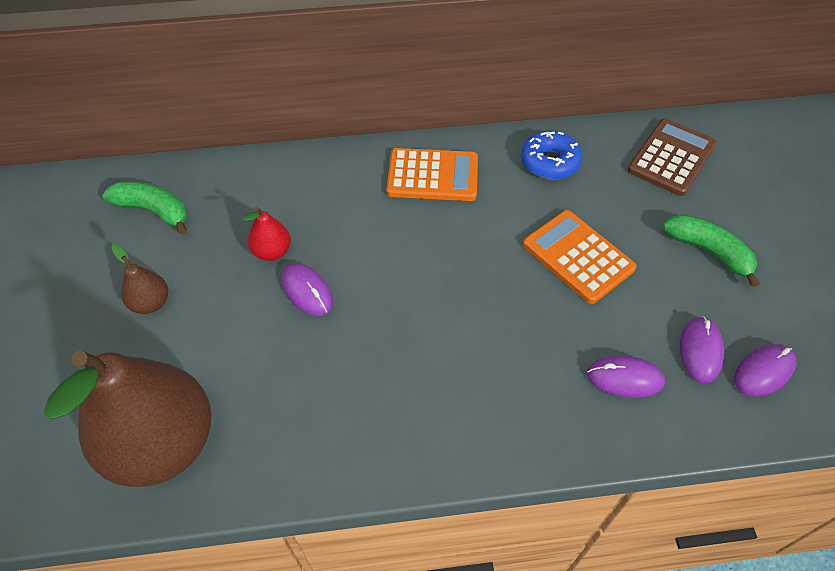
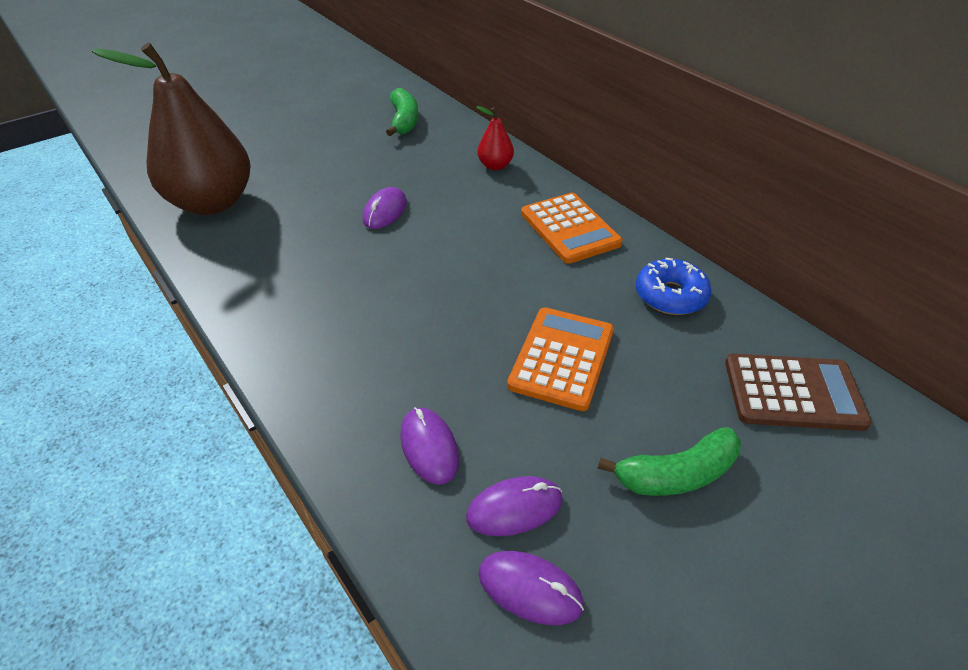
camera: 60 degrees right, 10 degrees down
(151, 303) = (323, 152): brown pear -> none
(272, 251) = (410, 181): red pear -> red pear (495, 166)
(709, 251) = (676, 474): green banana -> green banana turned 60 degrees clockwise

